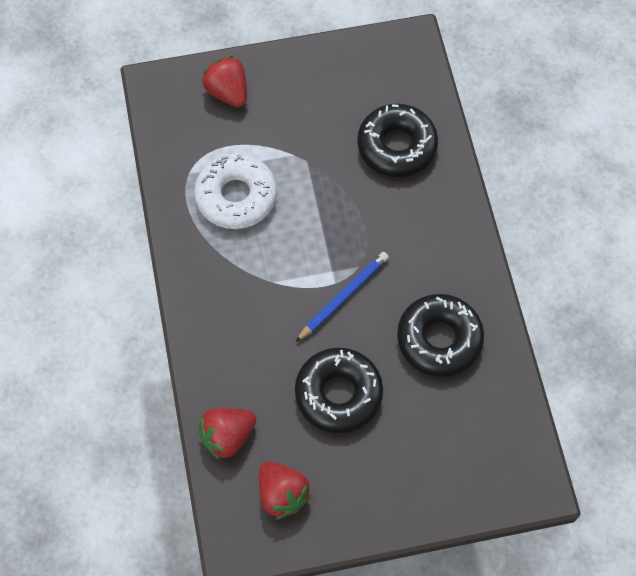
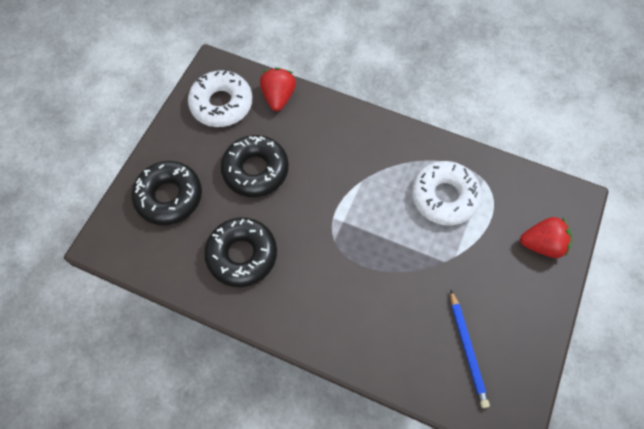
camera: 125 degrees right, 0 degrees up
(282, 494) = (221, 104): red strawberry -> white donut
(343, 297) = (318, 215): blue pencil -> blue pencil (467, 349)
(396, 146) = (415, 336): black donut -> black donut (169, 197)

